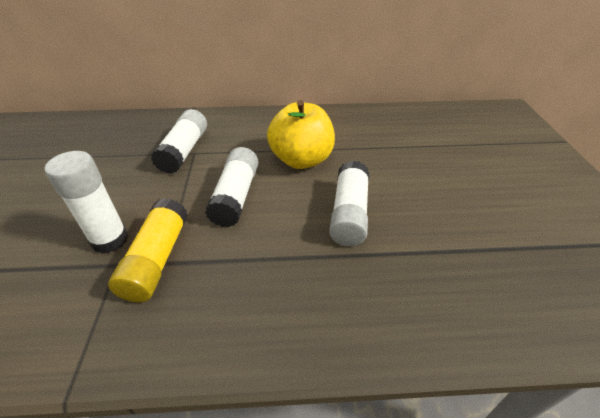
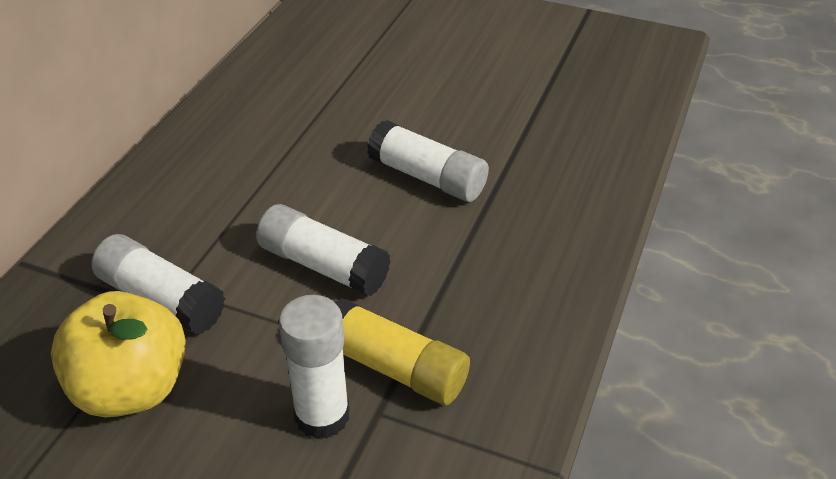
camera: 65 degrees left, 0 degrees up
(301, 160) = (294, 181): yellow apple -> yellow apple (131, 388)

